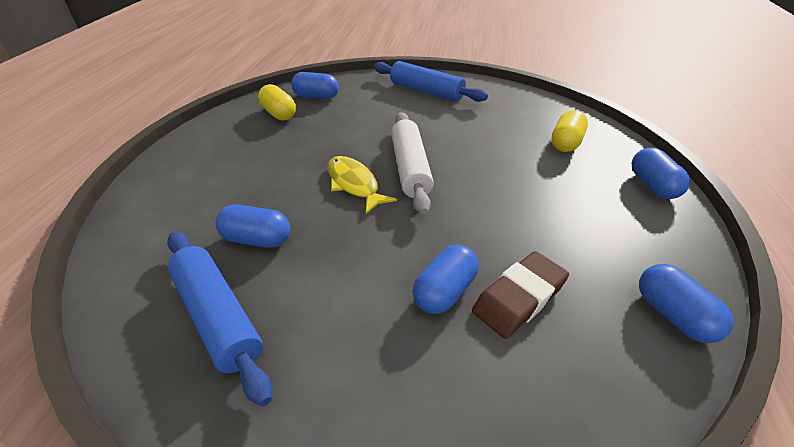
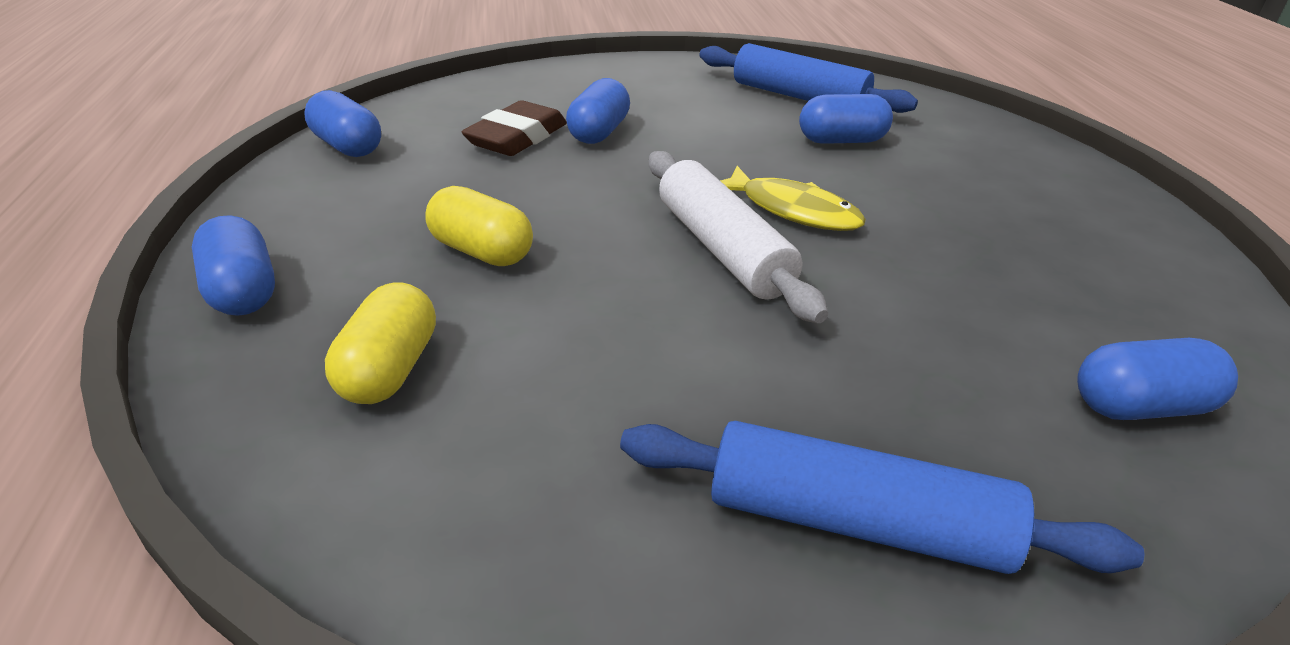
camera: 160 degrees right, 5 degrees down
(279, 114) = (1127, 325): yellow capsule -> yellow capsule (481, 251)

